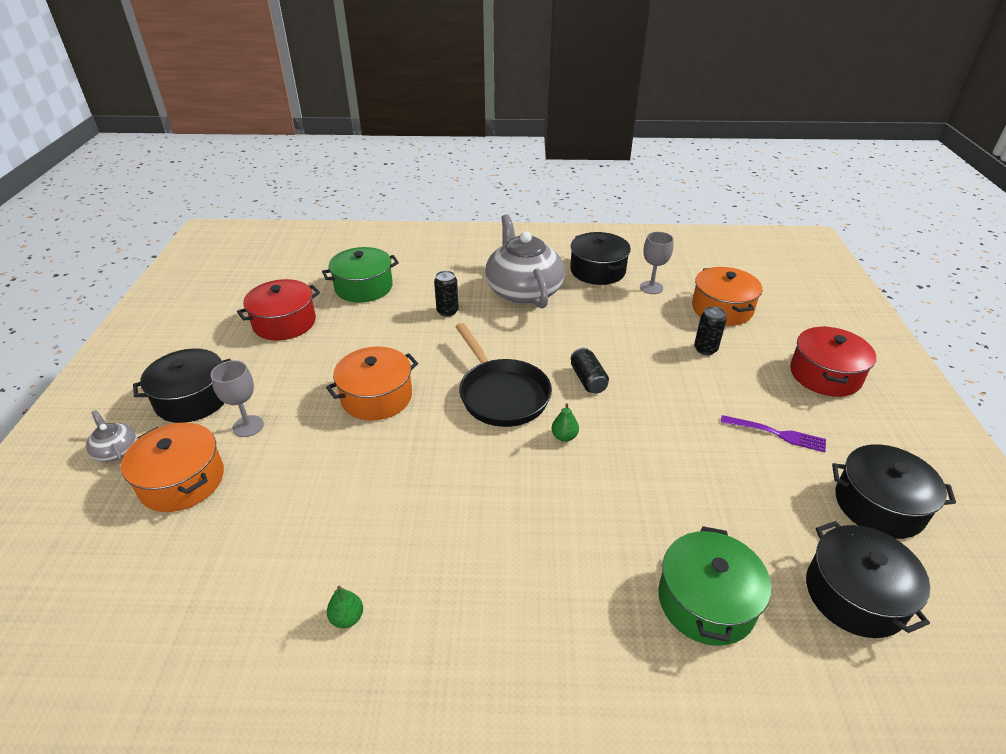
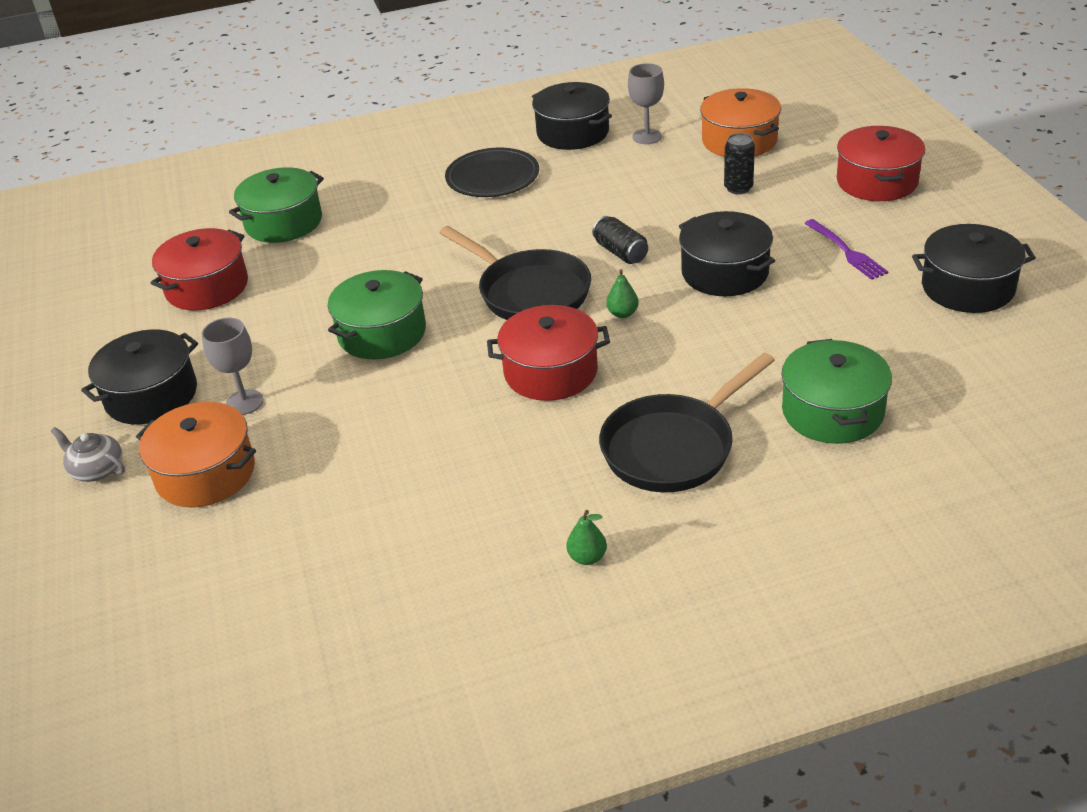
camera: 15 degrees left, 0 degrees up
(347, 618) = (483, 529): green pear -> green pear (587, 557)
(376, 397) = (382, 333): orange pot -> green pot
(447, 311) = (411, 223): black can -> none
(482, 474) = (550, 372): none -> red pot
(523, 290) = (492, 177): grey teapot -> black plate
(547, 589) = (674, 447): none -> black pan
(776, 434) = (846, 251): purple fork -> purple fork turned 60 degrees clockwise
(854, 594) = (967, 366): black pot -> black pot (725, 272)

